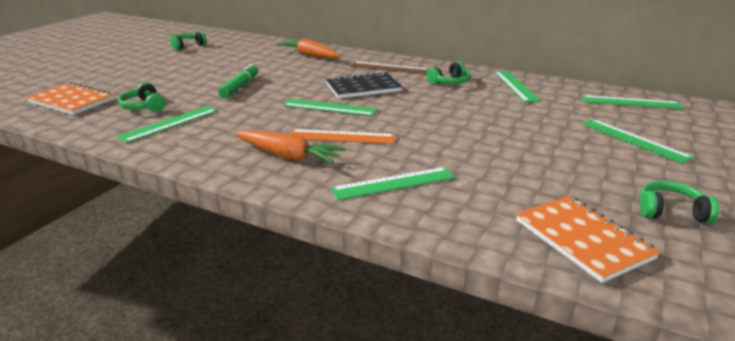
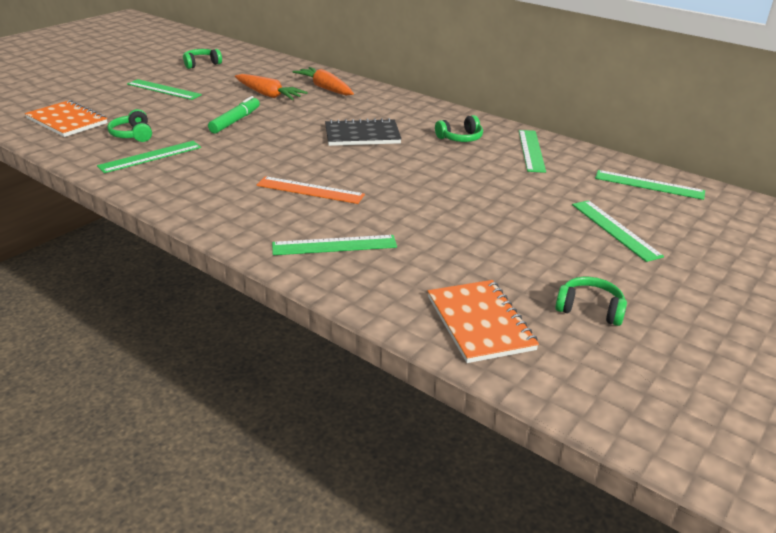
camera: 10 degrees right, 5 degrees up
(288, 156) = (248, 204): orange carrot -> orange carrot (268, 94)
(330, 108) = (315, 156): green ruler -> green ruler (163, 89)
(389, 68) = (404, 113): brown ruler -> none

